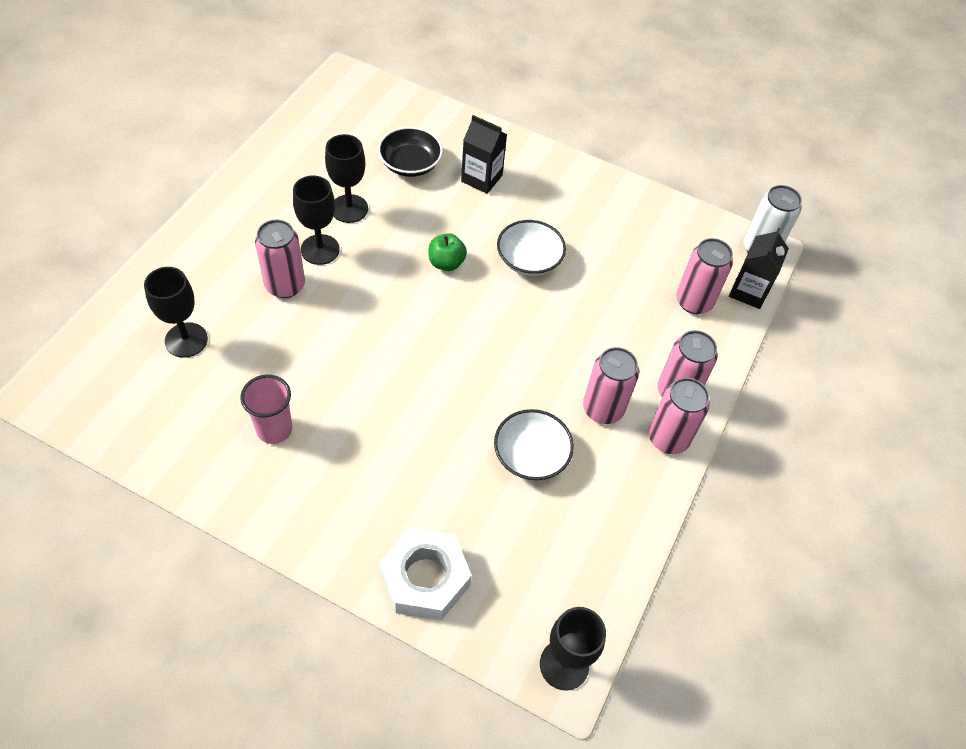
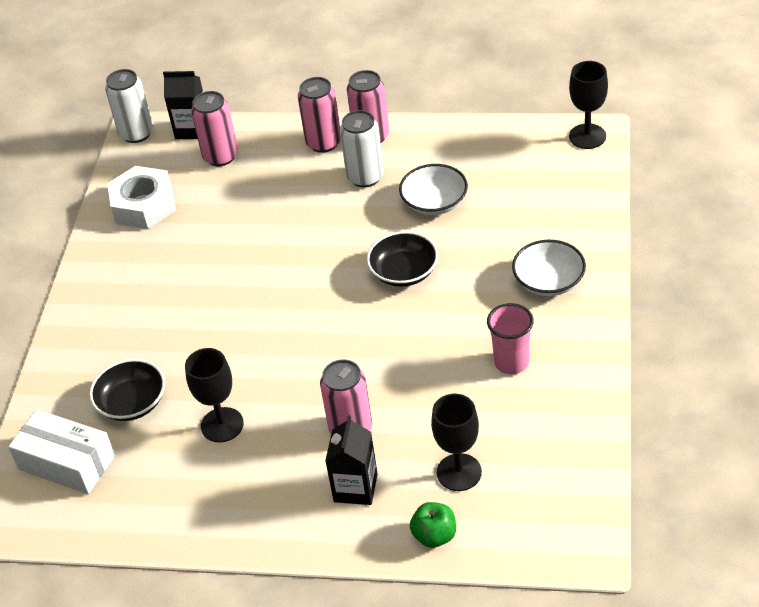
camera: 100 degrees left, 10 degrees down
(320, 249) = (290, 423): black goblet -> none
(376, 117) = (67, 462): none -> white box
(425, 579) = (576, 222): white nut -> white nut (144, 205)
(445, 390) = (404, 272): none -> black bowl
(446, 263) = (258, 323): green apple -> green apple (434, 535)
(481, 178) = (129, 339): black carton -> black carton (355, 488)
(529, 259) = (224, 269): white bowl -> white bowl (548, 281)
(603, 409) = (365, 177): pink can -> white can

